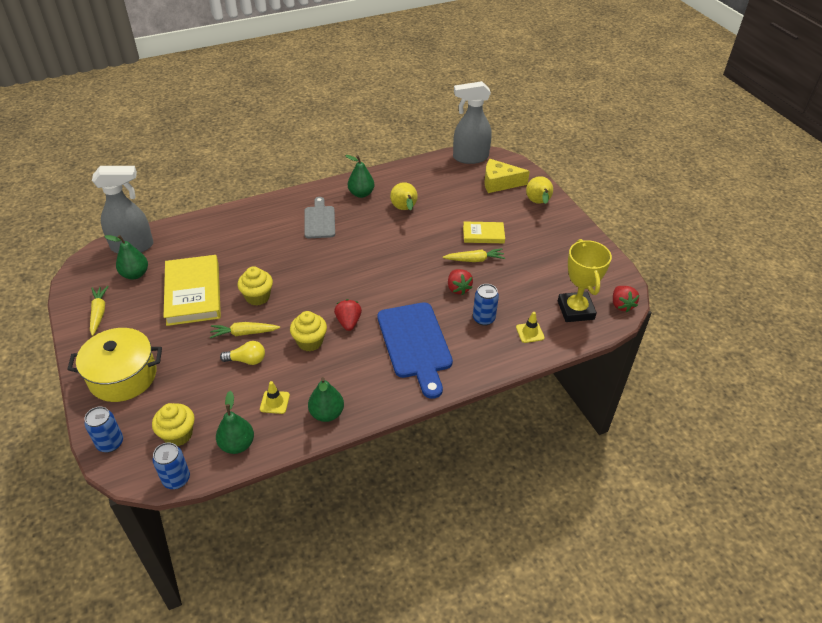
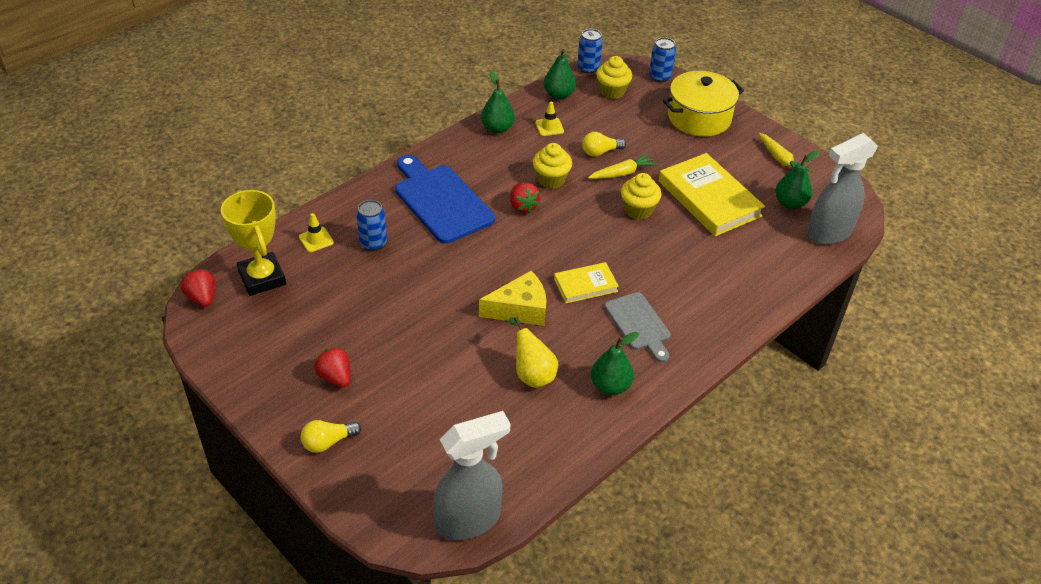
camera: 160 degrees right, 0 degrees up
(458, 288) = (414, 272): red strawberry -> red strawberry (335, 377)
(474, 260) = (404, 316): yellow carrot -> none
(483, 234) = (402, 359): yellow book -> yellow book (585, 285)
(499, 183) = (401, 470): yellow cheese -> yellow cheese (520, 309)
(538, 203) = (328, 442): yellow pear -> yellow light bulb

